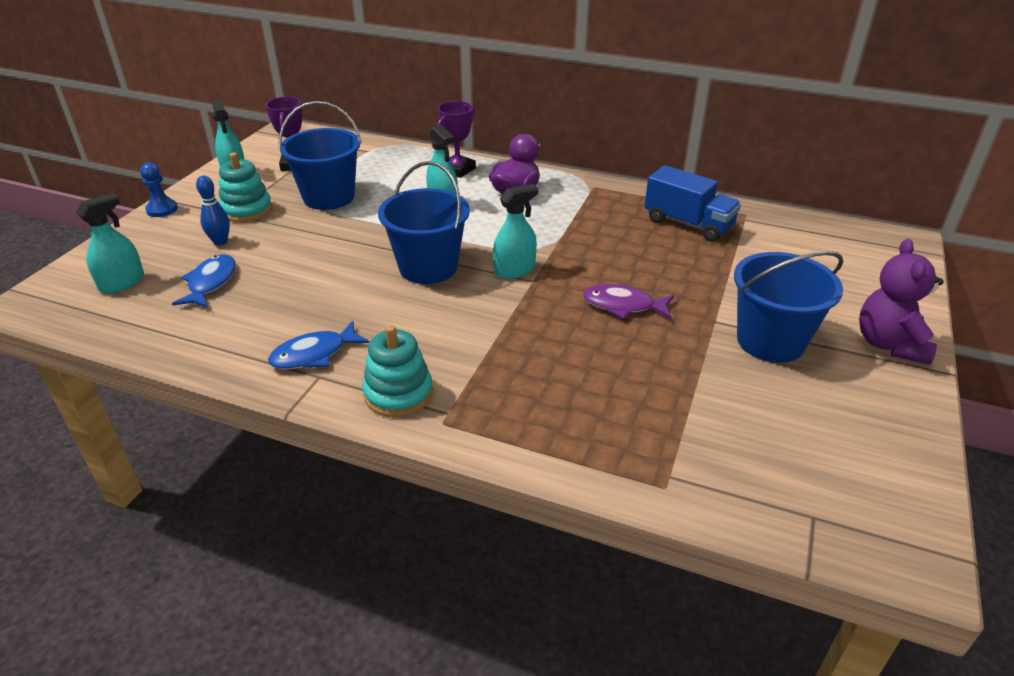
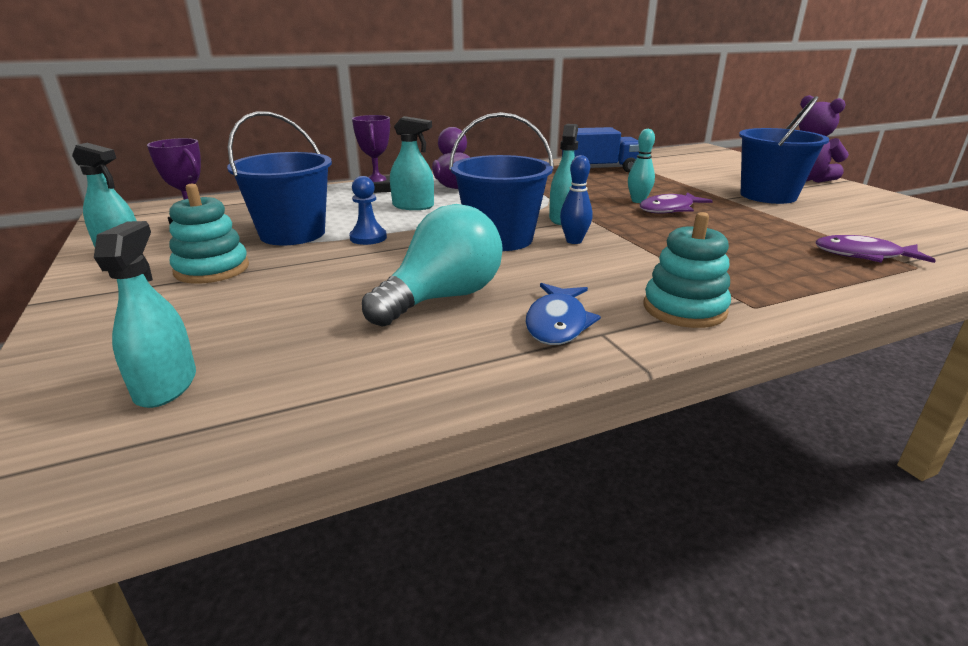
camera: 45 degrees left, 10 degrees down
(162, 209) = (73, 308): blue pawn -> blue pawn (368, 238)
(210, 283) = (307, 331): blue fish -> none
(220, 242) = (236, 300): blue bowling pin -> blue bowling pin (574, 241)
(301, 298) = (442, 298): none -> turquoise light bulb
(621, 282) = (638, 201): none -> turquoise bowling pin
(652, 447) = (863, 255): none -> purple fish

